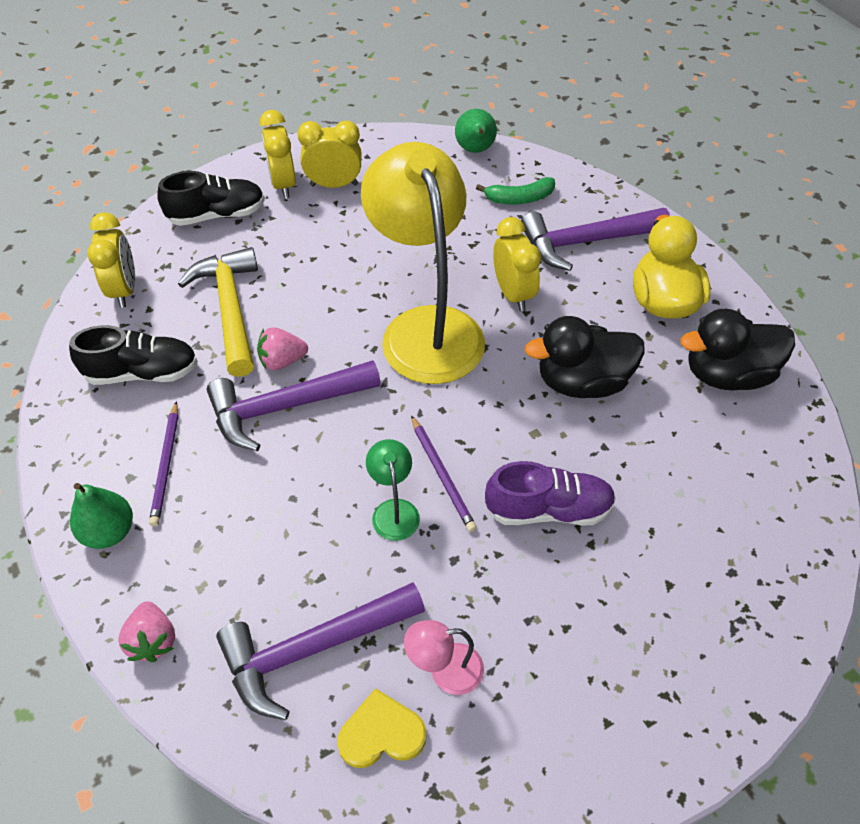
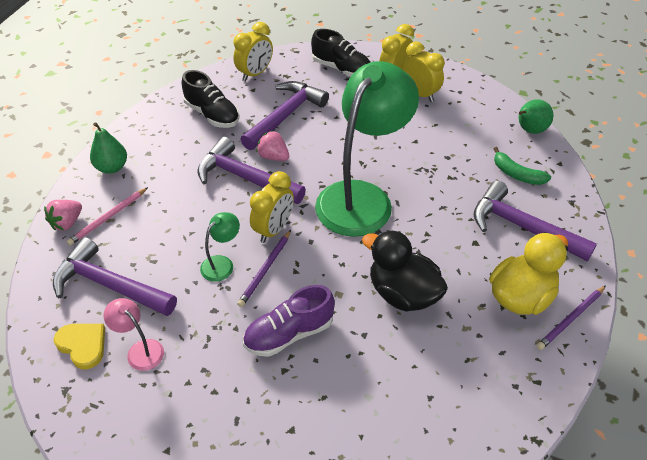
camera: 50 degrees right, 5 degrees down
(166, 465) = (166, 160): purple pencil -> purple pencil (570, 319)
(196, 587) = (108, 218): none -> pink pencil
(231, 309) = (285, 116): yellow hammer -> purple hammer
(426, 327) = (362, 197): yellow lamp -> green lamp
(513, 294) = (434, 219): yellow clock -> yellow clock (273, 229)
(548, 509) = (289, 334): purple shoe -> purple shoe turned 105 degrees clockwise
(727, 374) = (498, 369): black duck -> none

